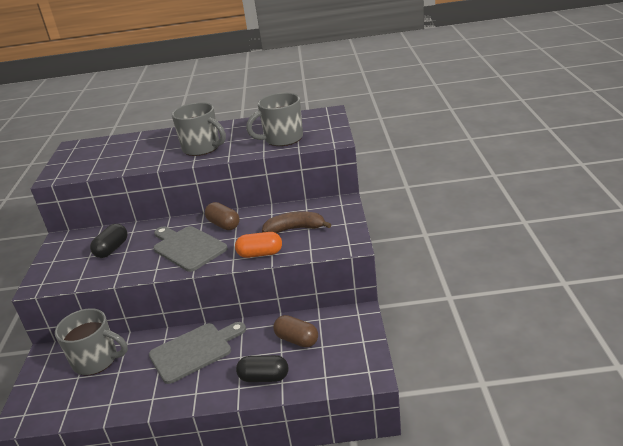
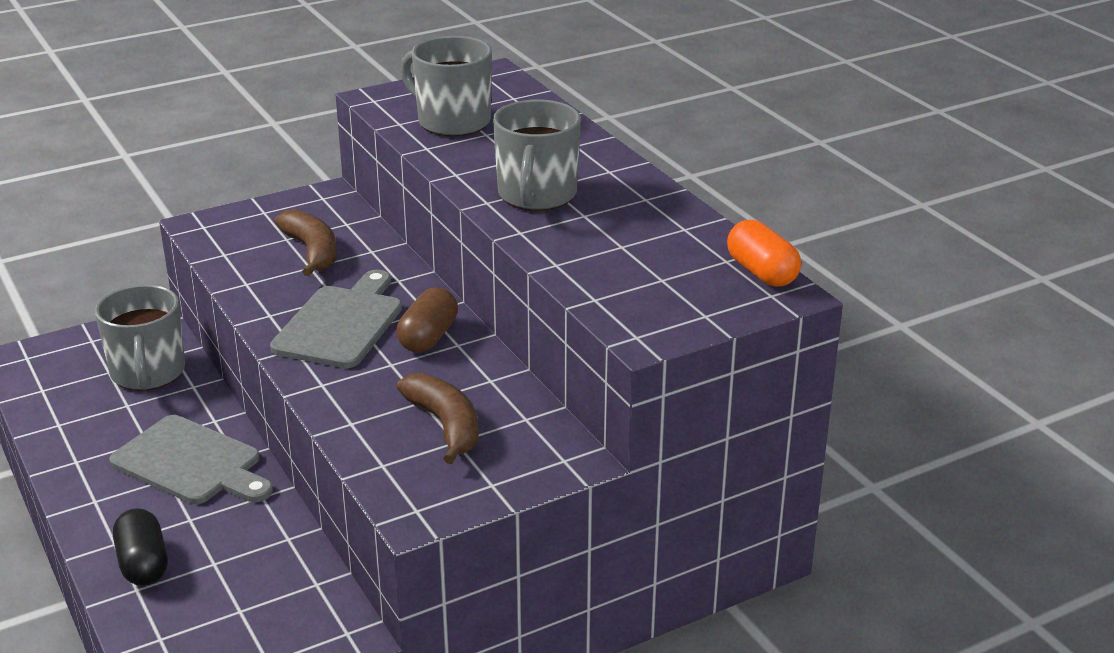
camera: 60 degrees right, 0 degrees up
(112, 249) = (312, 252): black capsule -> brown banana
(260, 254) = (346, 409): orange capsule -> orange capsule (762, 272)
(282, 139) = (618, 271): grey mug -> grey mug (452, 121)
(297, 340) = (249, 572): brown capsule -> none

